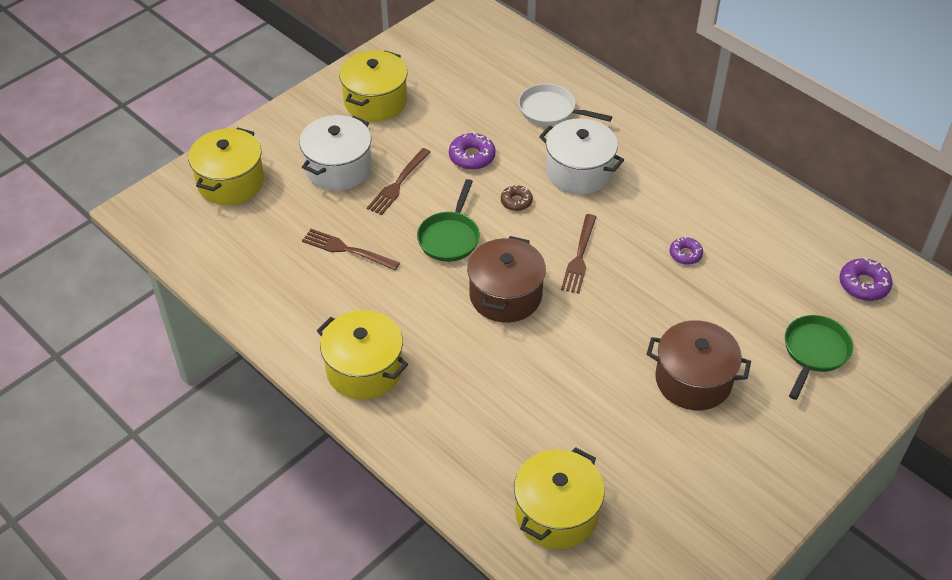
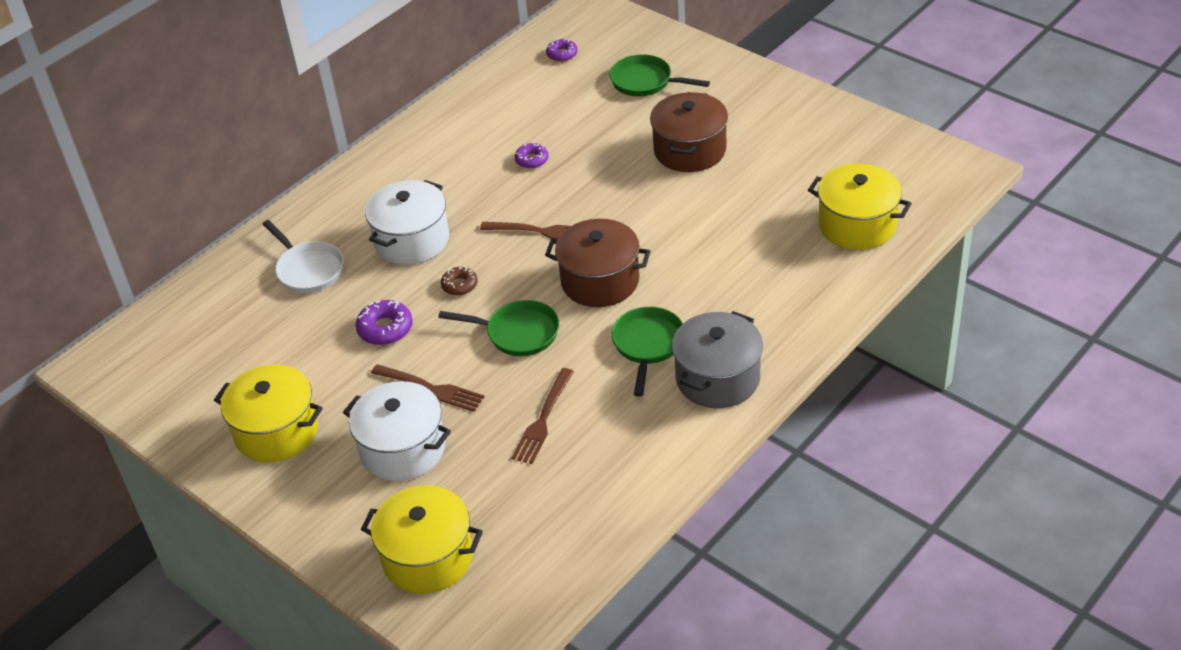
camera: 90 degrees left, 5 degrees down
(364, 369) = (717, 378): yellow pot -> grey pot
(416, 323) = (648, 345): none -> green pan
(551, 110) = (308, 269): white pan -> white pan turned 60 degrees counterclockwise
(863, 285) = (562, 54): purple donut -> purple donut, size x0.67

